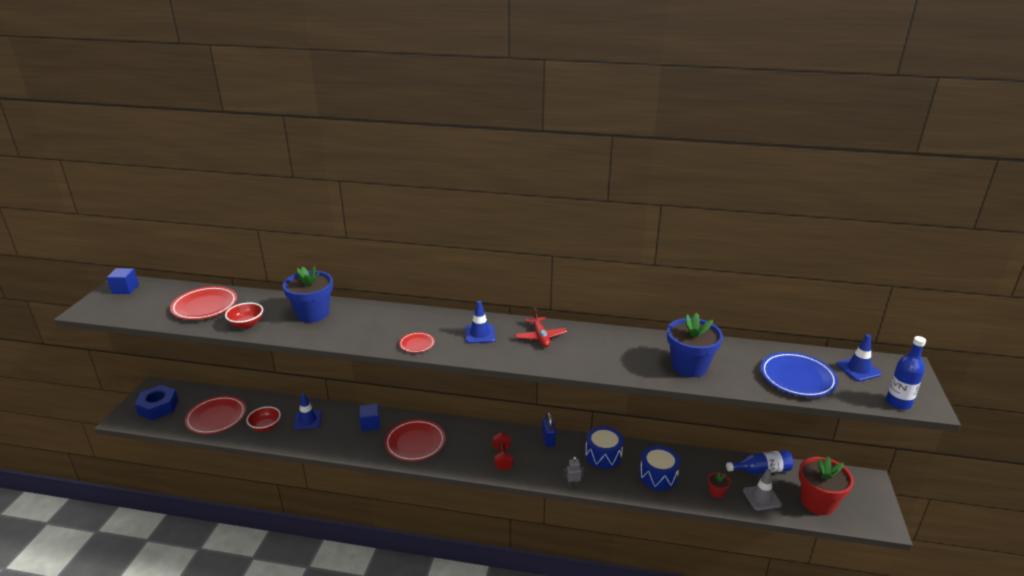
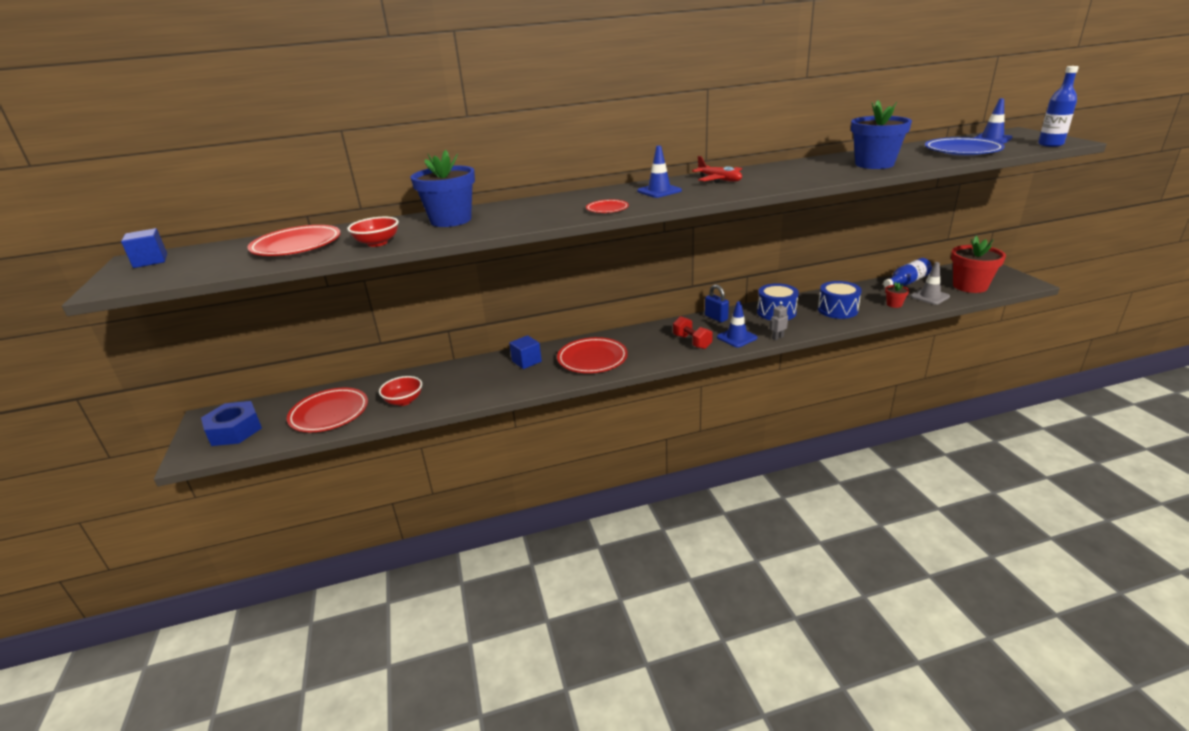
camera: 25 degrees left, 0 degrees up
(307, 420) = (450, 380): blue traffic cone -> blue traffic cone (736, 337)

